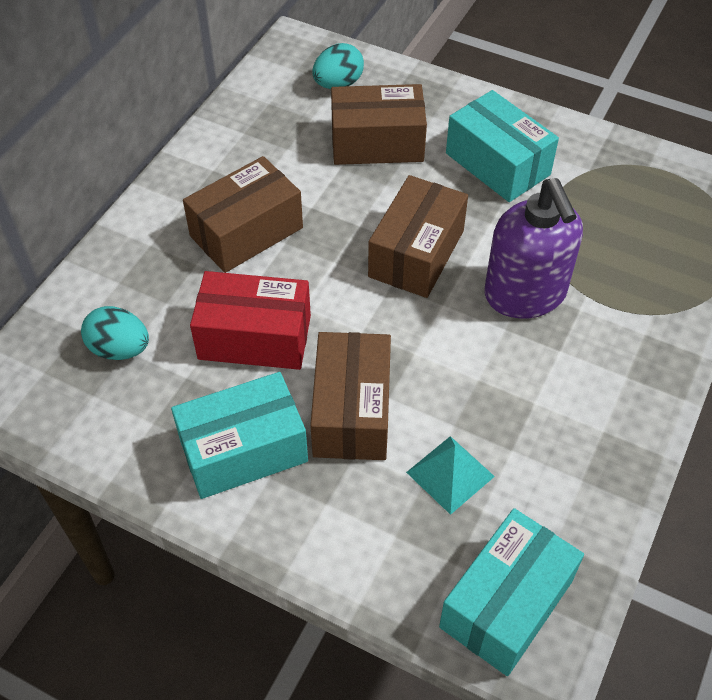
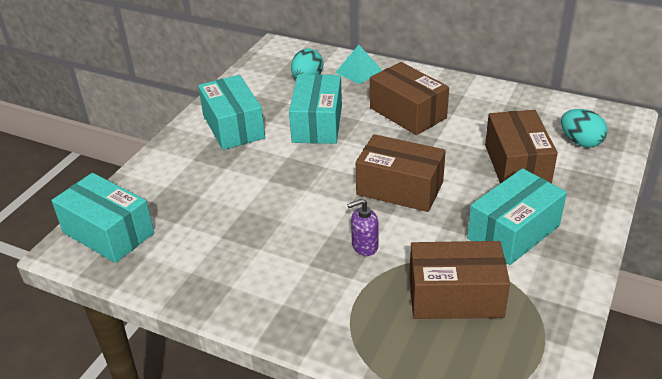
camera: 90 degrees right, 15 degrees down
(255, 337) = (317, 123): red box -> turquoise box
(352, 411) = (258, 165): brown box -> brown box (455, 296)
(450, 474) = (205, 208): turquoise pyramid -> turquoise pyramid (359, 71)
(525, 294) = (364, 246): purple soap dispenser -> purple soap dispenser, size x0.46

